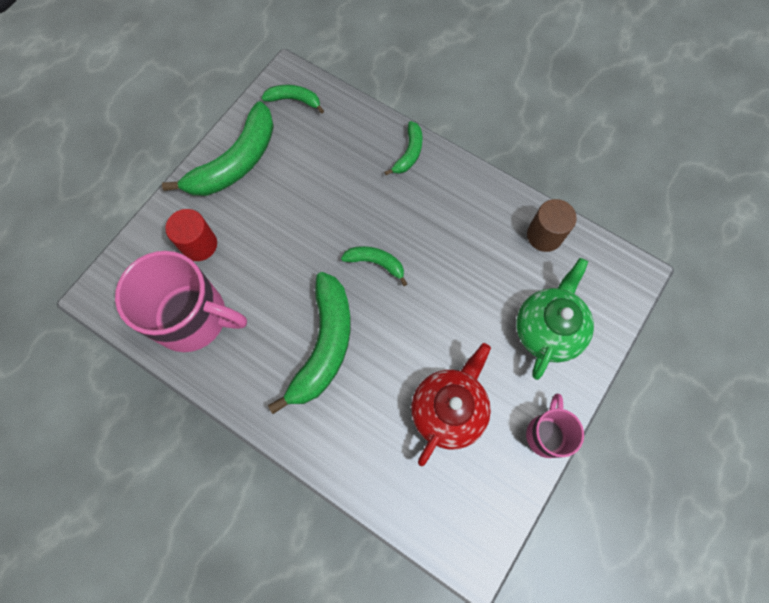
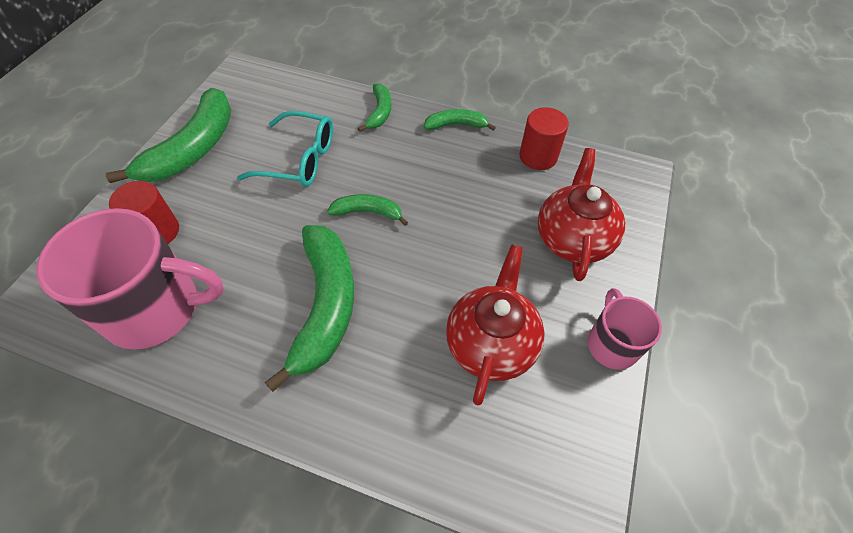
camera: 15 degrees left, 15 degrees down
(294, 100) = (250, 88): green banana -> green banana (456, 125)
(326, 194) = (299, 160): none -> turquoise glasses
(544, 235) = (538, 156): brown cylinder -> red cylinder
(548, 329) = (572, 238): green teapot -> red teapot

